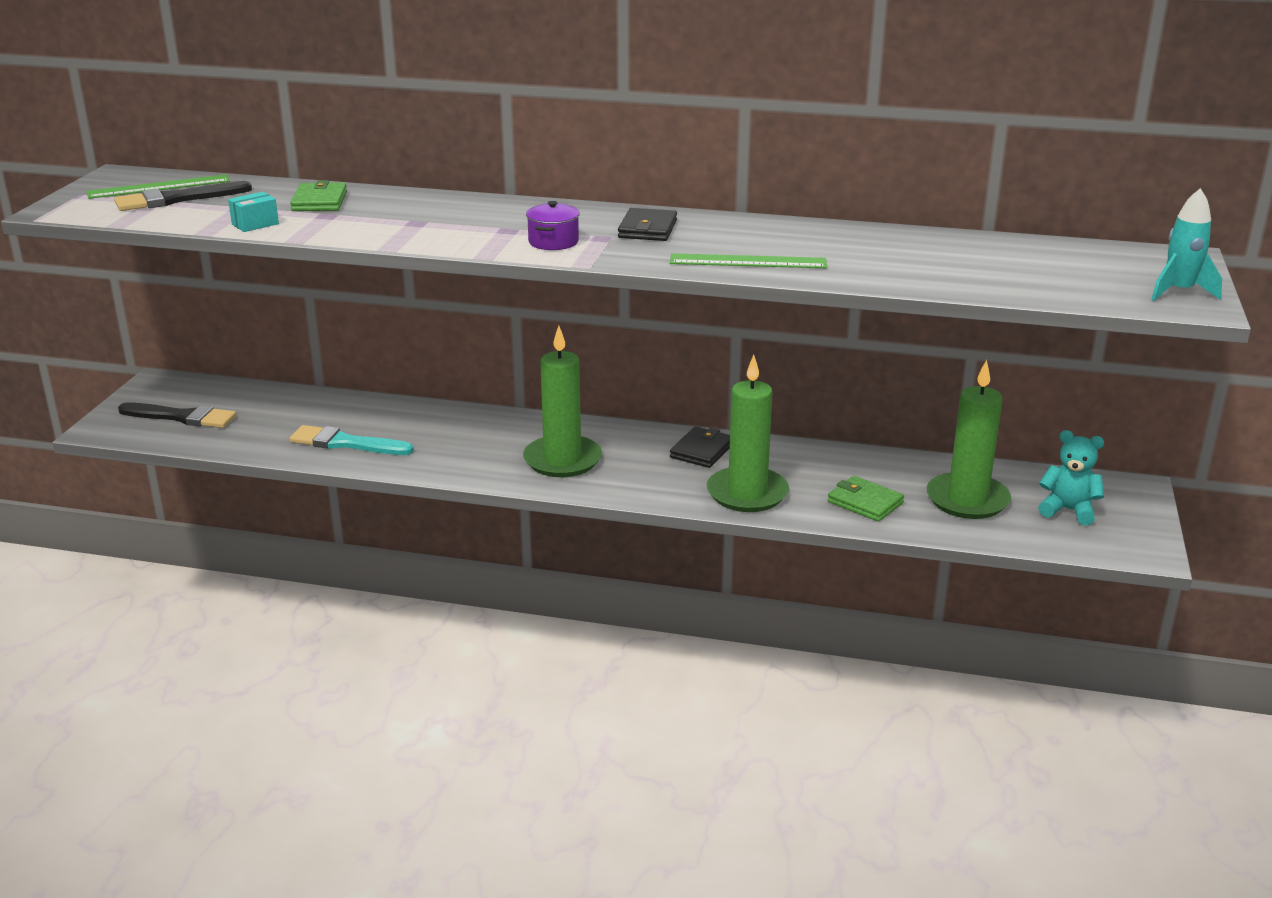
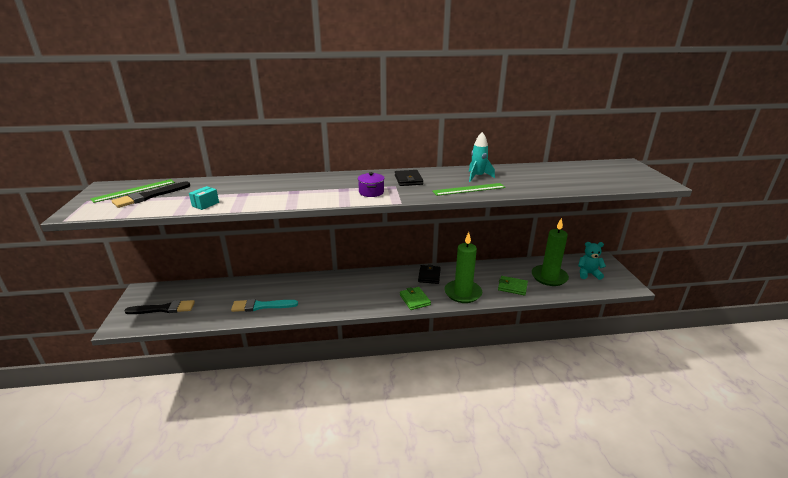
camera: 20 degrees left, 0 degrees up
(319, 201) = (233, 187): green wallet -> green wallet (414, 300)
(562, 460) = (372, 293): green candle -> none
(1179, 292) = (647, 178): turquoise rocket -> turquoise rocket (477, 177)

